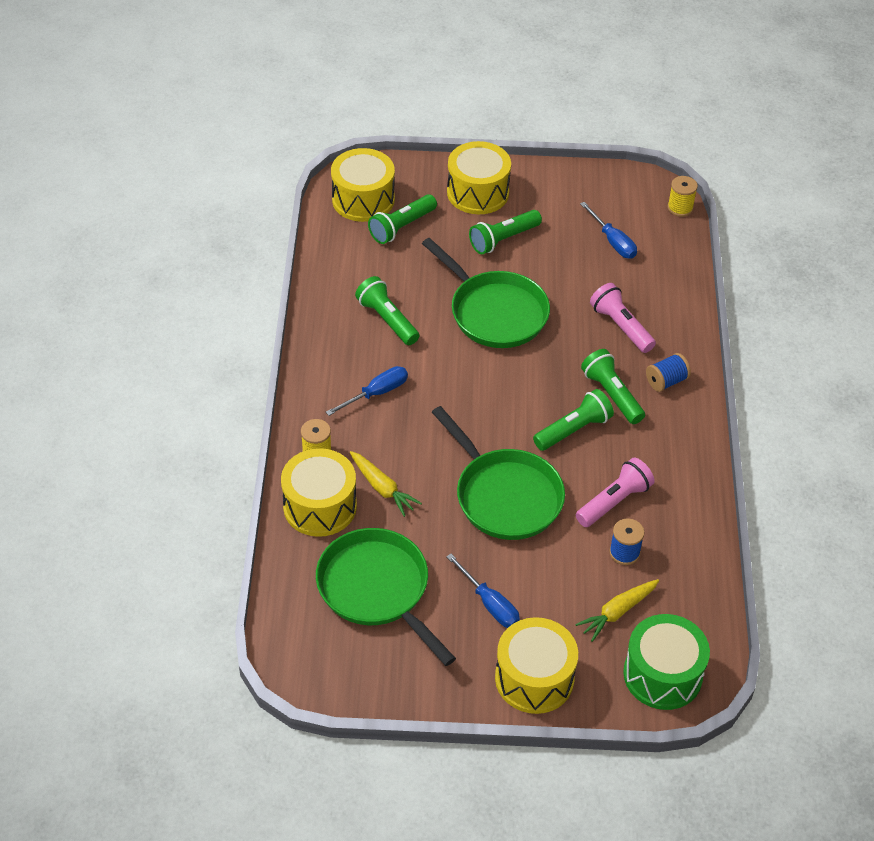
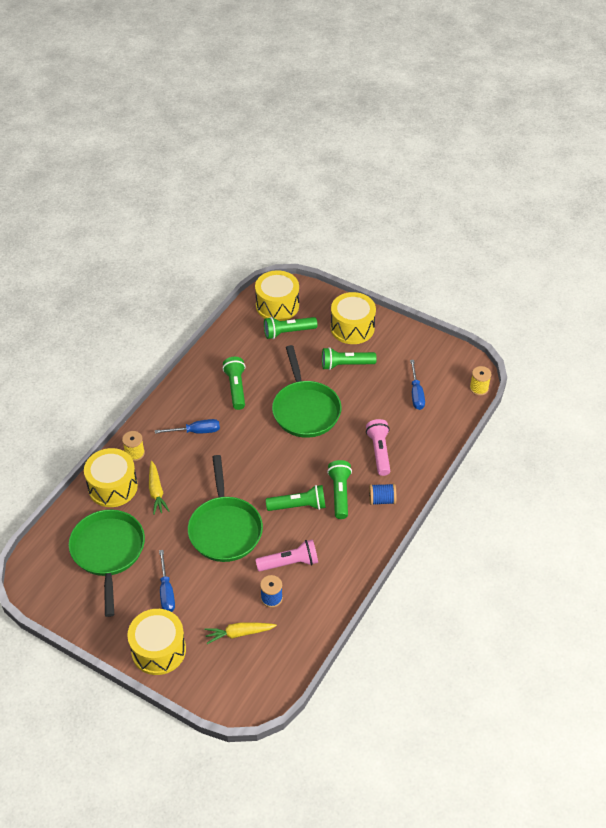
camera: 30 degrees right, 0 degrees up
(662, 674) = (237, 686): green drum -> none

